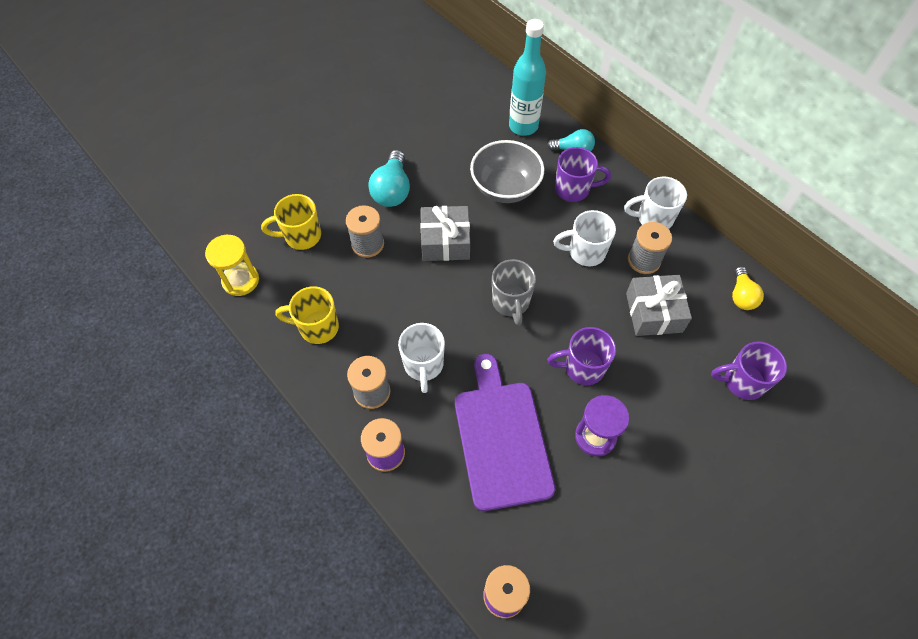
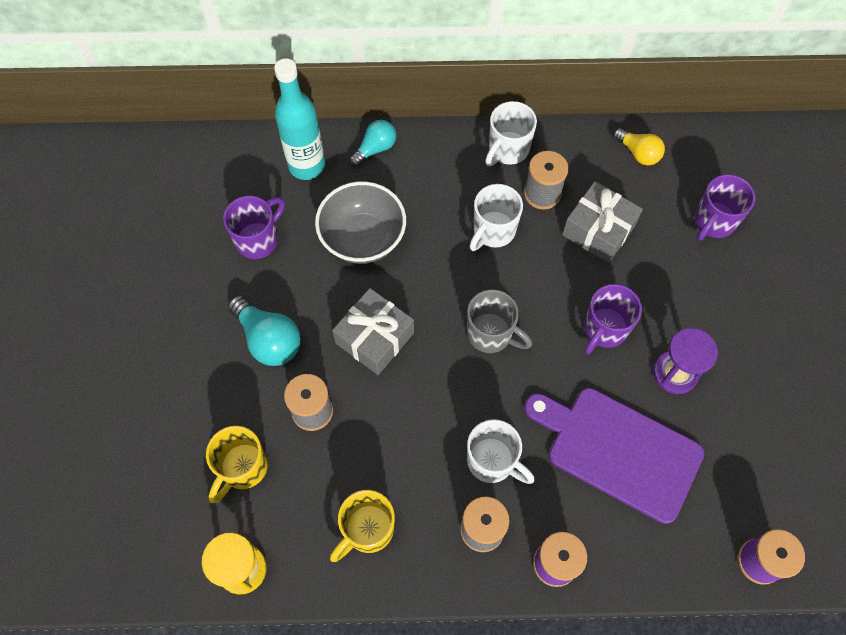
camera: 50 degrees left, 5 degrees up
(573, 189) = (418, 184): purple mug -> purple mug (258, 239)

